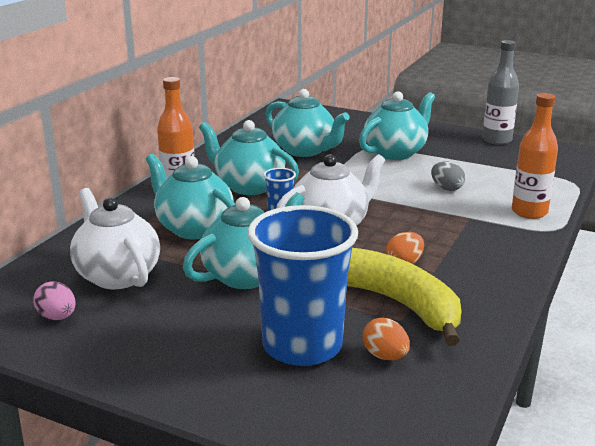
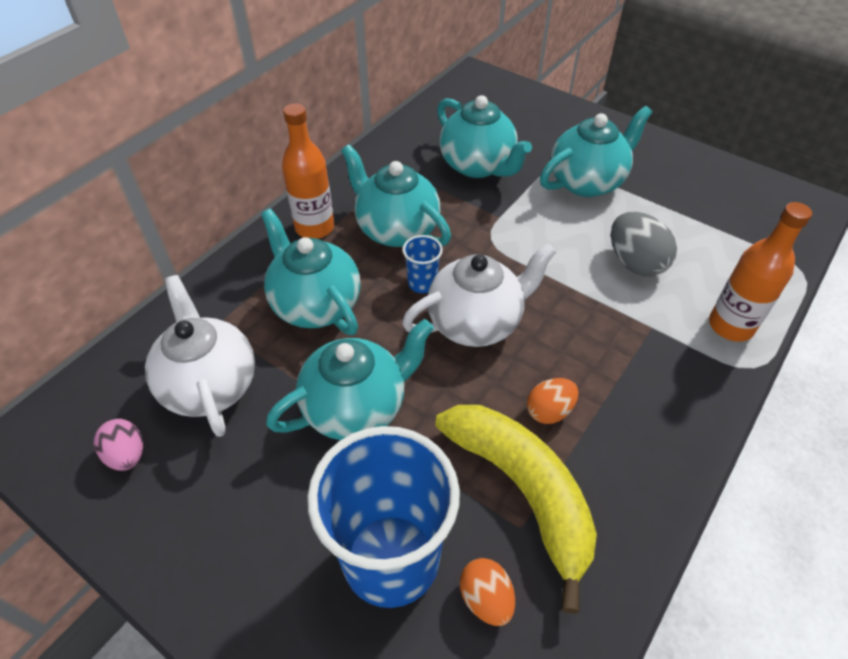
camera: 10 degrees right, 25 degrees up
(446, 188) = (635, 263): grey egg -> grey egg, size x1.56
(497, 140) = (720, 170): grey bottle -> none

